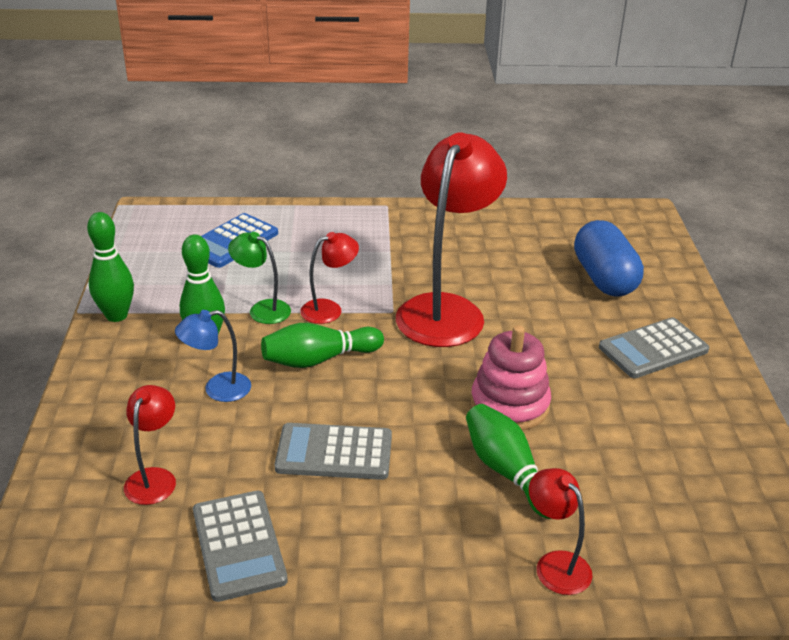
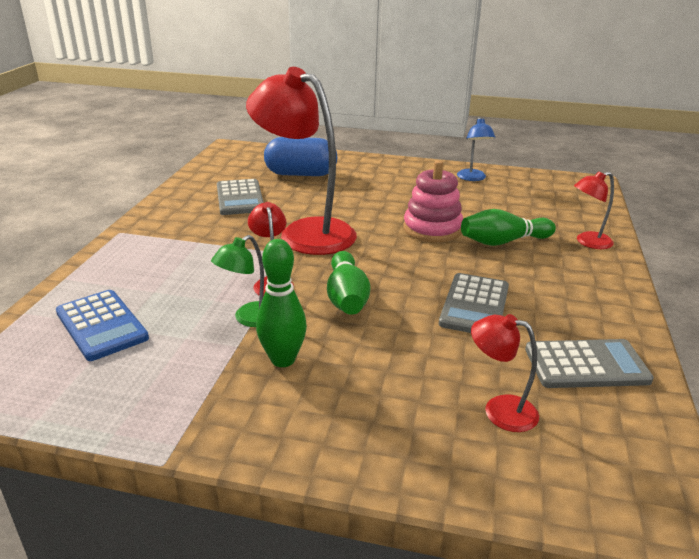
camera: 75 degrees left, 5 degrees down
(116, 315) = (195, 426): green bowling pin -> none
(218, 389) = (371, 358): blue lamp -> blue lamp (472, 178)
(653, 349) = (388, 176): grey calculator -> grey calculator (240, 198)

